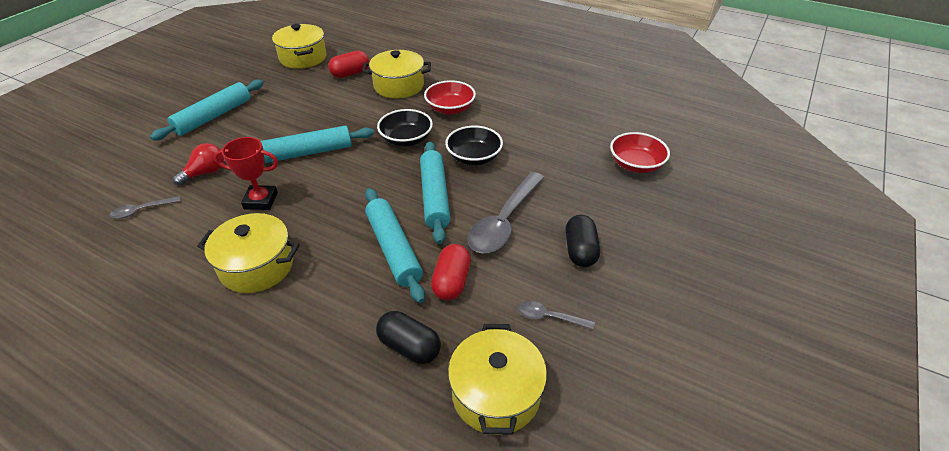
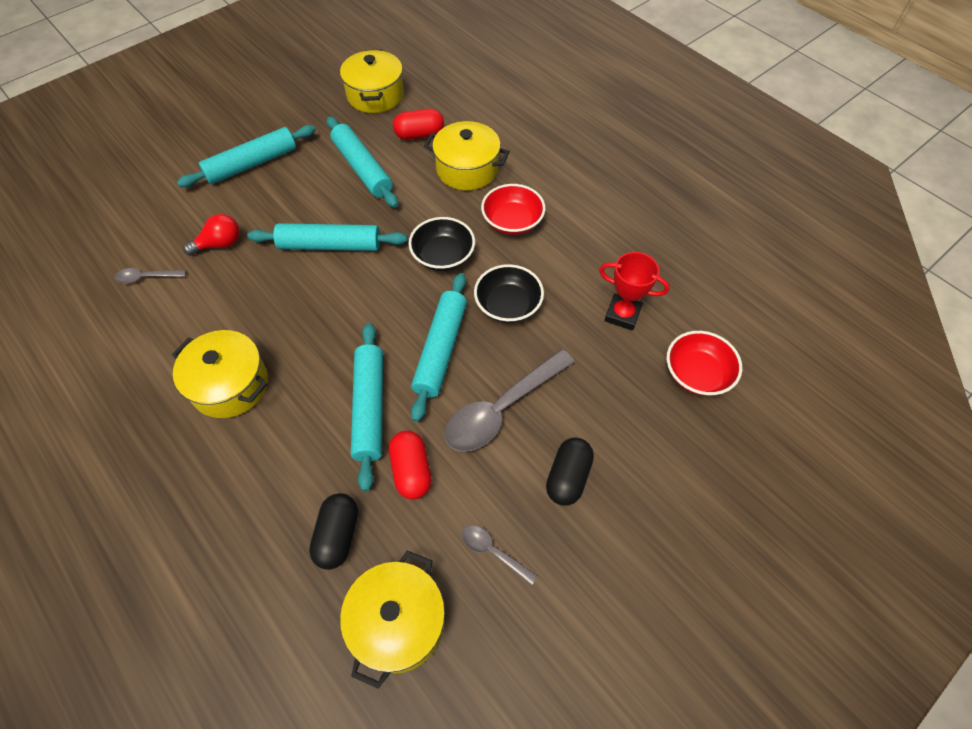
camera: 20 degrees right, 15 degrees up
(261, 201) = (261, 299): red trophy -> red trophy (622, 314)
(313, 101) = (362, 168): none -> turquoise rolling pin
(409, 347) = (338, 536): black capsule -> black capsule turned 45 degrees clockwise
(451, 282) = (411, 471): red capsule -> red capsule turned 45 degrees counterclockwise

